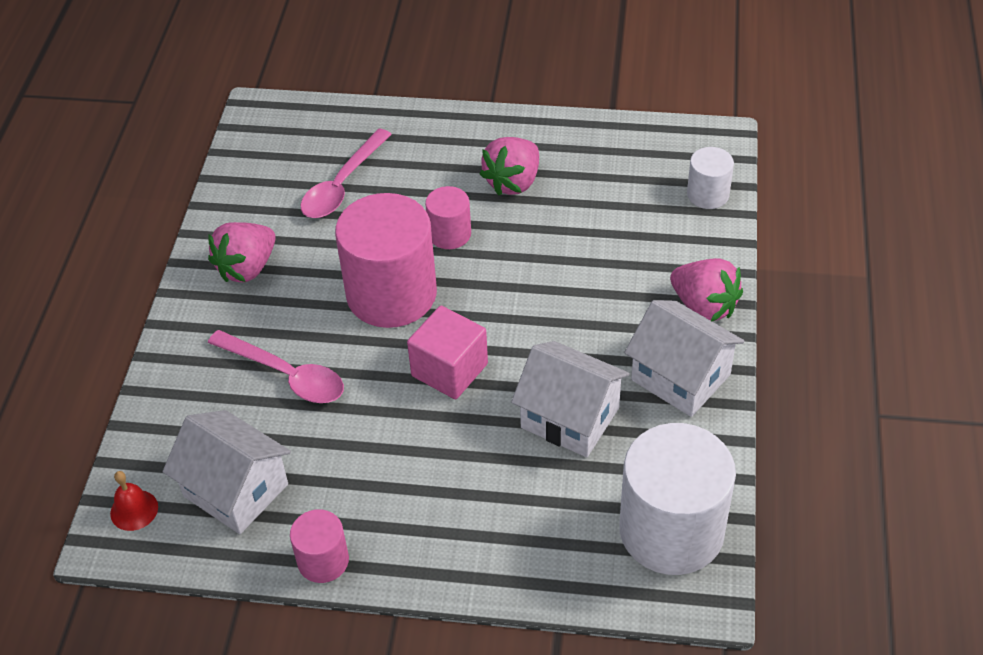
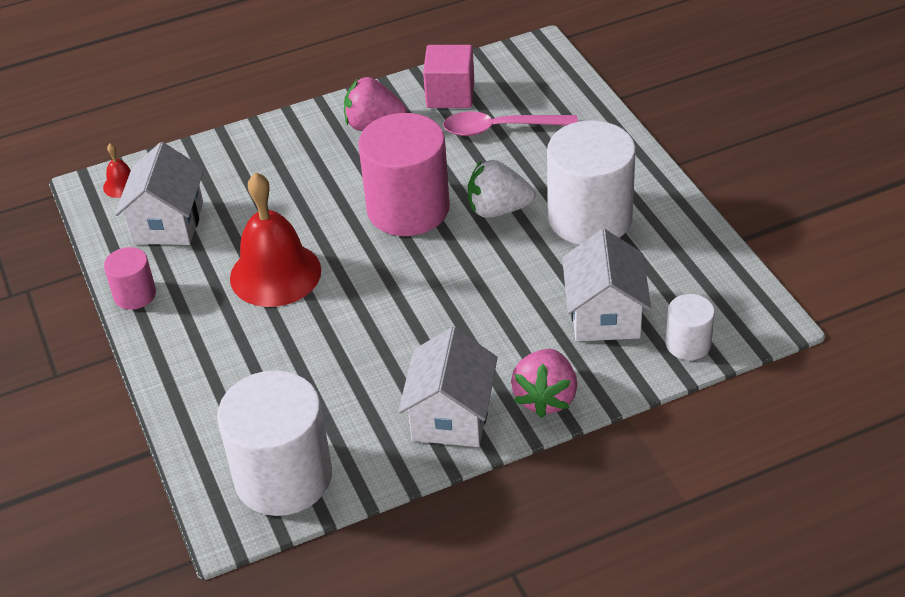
camera: 60 degrees right, 5 degrees down
(286, 375) = (287, 195): pink spoon -> none
(393, 430) = (275, 274): none -> red bell
(449, 234) = (498, 210): pink cylinder -> white strawberry
(449, 370) = (355, 276): pink cube -> pink cube (450, 94)
(513, 182) = (590, 218): pink strawberry -> white cylinder
(570, 418) = (357, 366): white house -> white house (605, 315)

